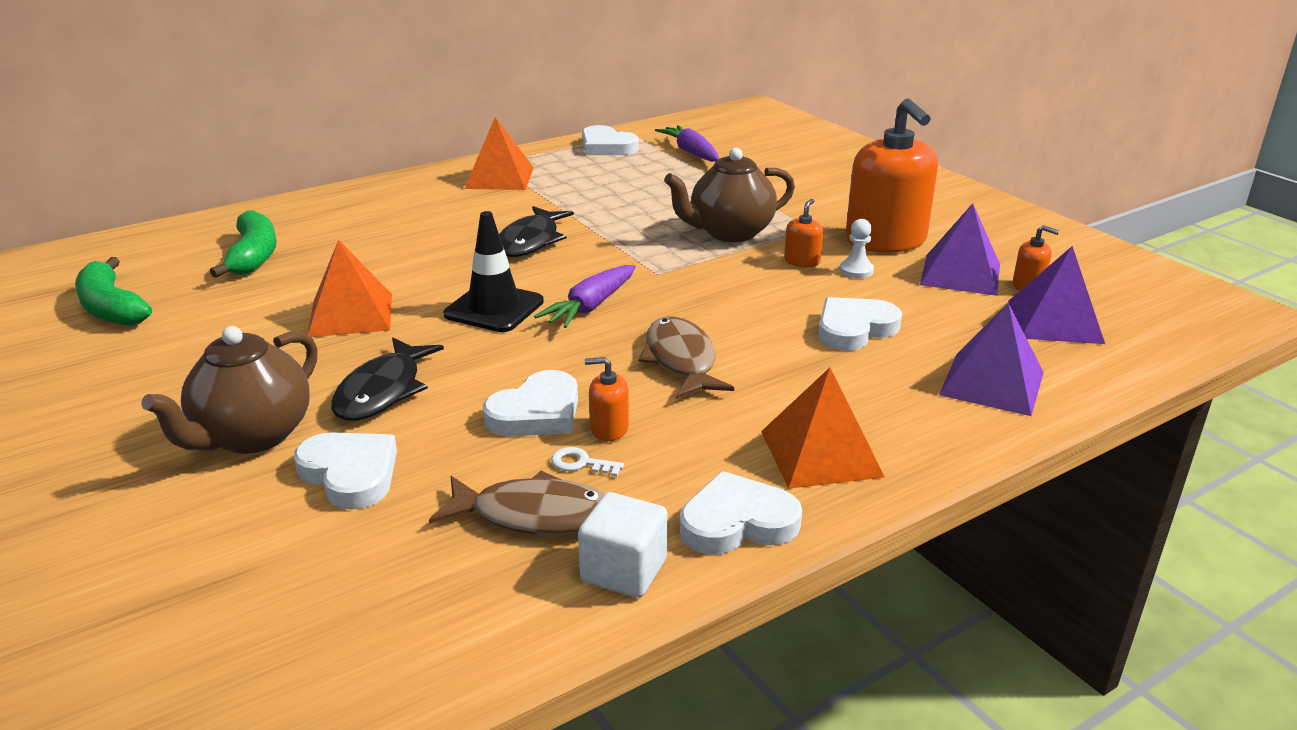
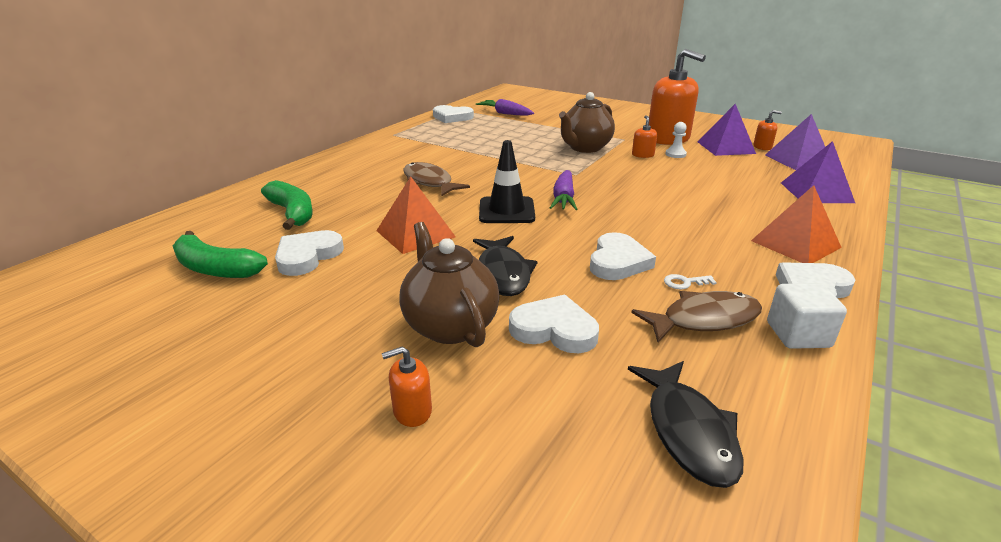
camera: 25 degrees left, 0 degrees up
(252, 436) = (450, 325): brown teapot -> brown teapot turned 150 degrees clockwise
(499, 178) = (408, 142): orange pyramid -> none
(531, 241) = (477, 171): black fish -> black fish (688, 431)
(609, 428) = (671, 260): orange soap dispenser -> orange soap dispenser (412, 411)
(681, 360) = (655, 215): brown fish -> brown fish (429, 182)
(854, 329) = (717, 181): white heart -> white heart (307, 256)

